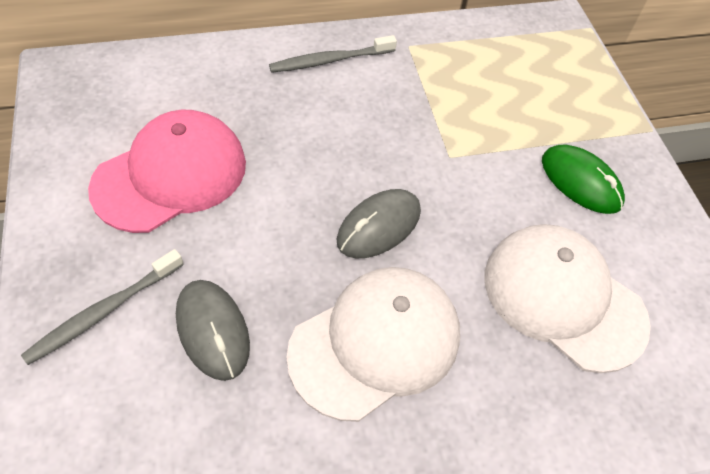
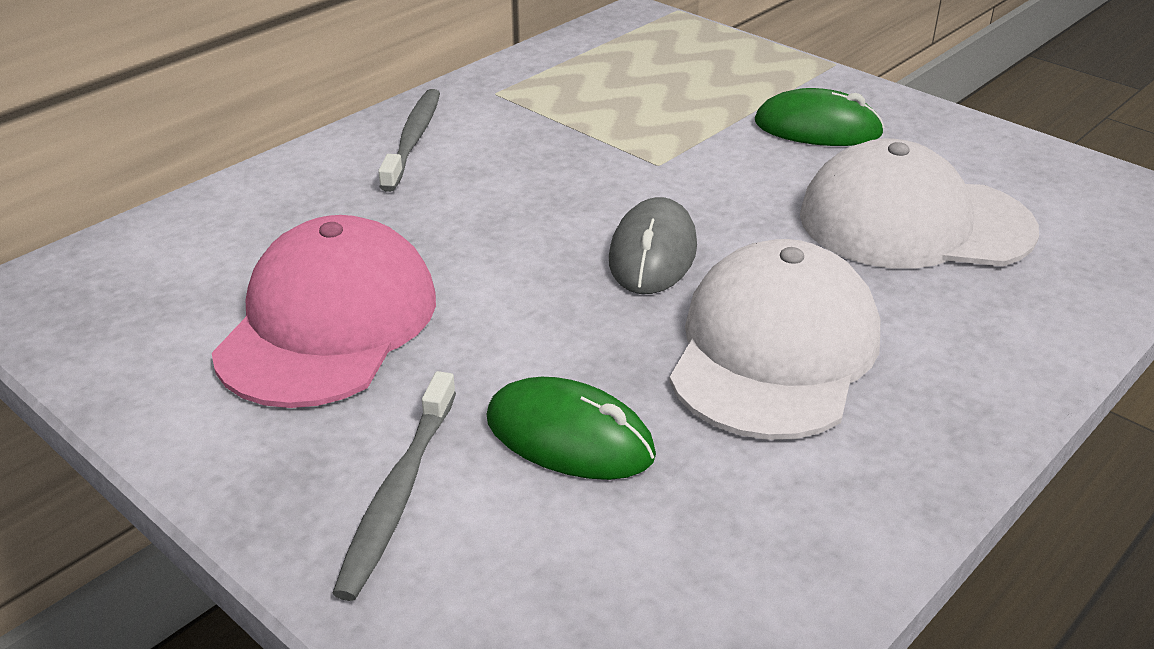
camera: 30 degrees left, 20 degrees down
(213, 330) = (569, 437): grey mouse -> green mouse
(330, 60) = (413, 139): grey toothbrush -> grey toothbrush turned 150 degrees clockwise

